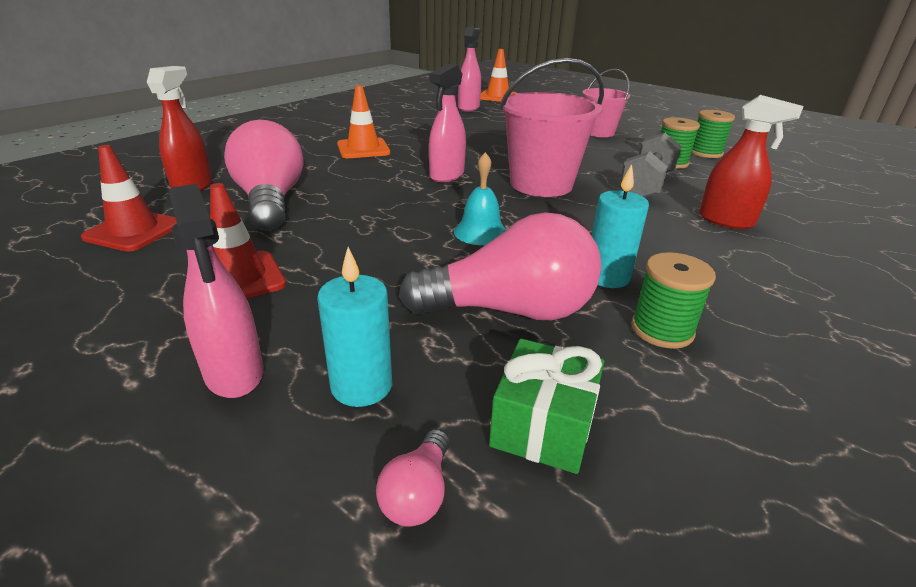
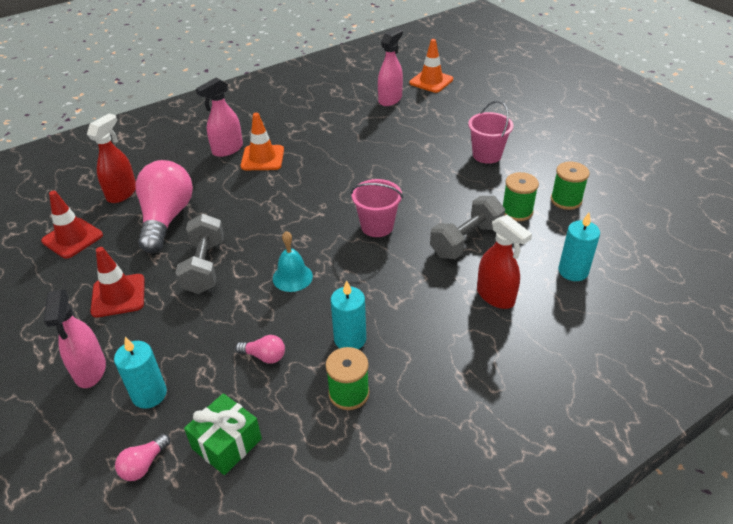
camera: 20 degrees right, 10 degrees up
(354, 236) = (204, 266): none -> grey dumbbell
(446, 175) = (308, 204): pink spray bottle -> pink spray bottle (227, 149)
(510, 310) = (264, 356): pink light bulb -> pink light bulb, size x0.42
(541, 184) = (377, 226): pink bucket -> pink bucket, size x0.62
(774, 195) = (573, 271): none -> turquoise candle

